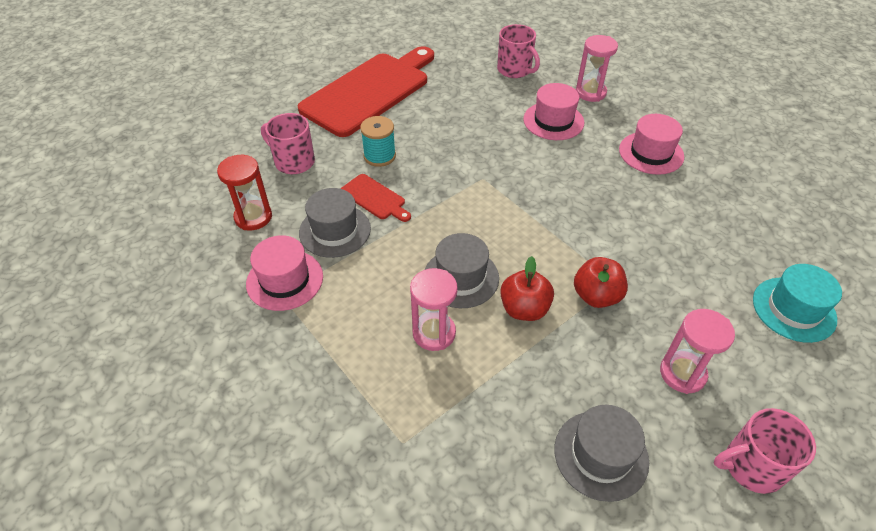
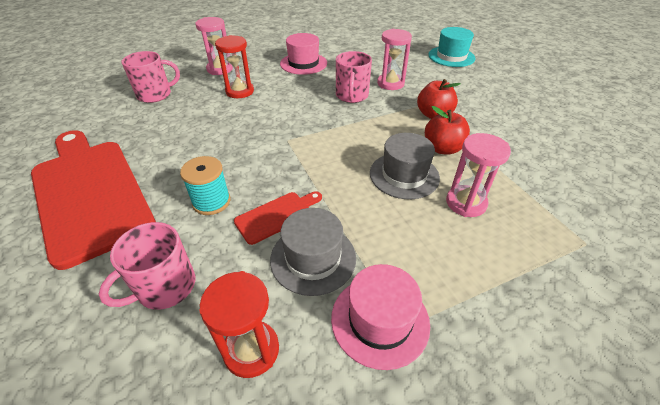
camera: 75 degrees left, 5 degrees down
(553, 121) = (240, 91): pink hat -> red hourglass
(601, 455) = (568, 143): grey hat -> none
(682, 373) = (499, 100): pink hourglass -> pink hourglass (390, 83)
(751, 466) = (560, 95): pink mug -> pink mug (351, 96)

